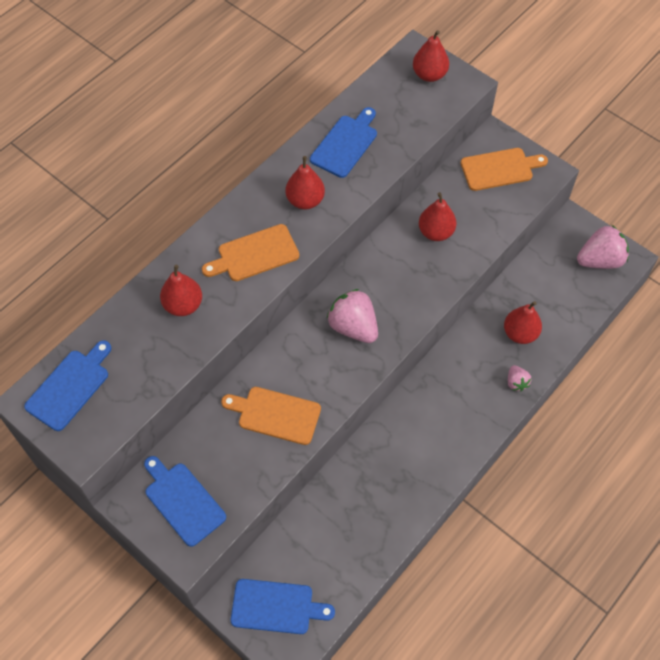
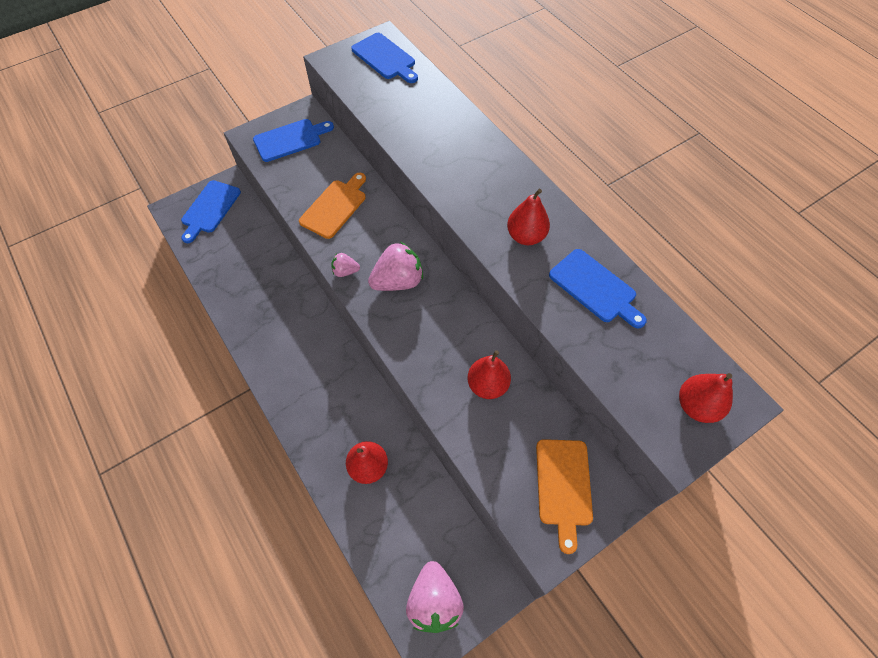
camera: 105 degrees right, 0 degrees up
(183, 305) = (434, 129): red pear -> none
(255, 254) = (472, 185): orange cutting board -> none
(516, 382) = (315, 443): pink strawberry -> pink strawberry (345, 271)

